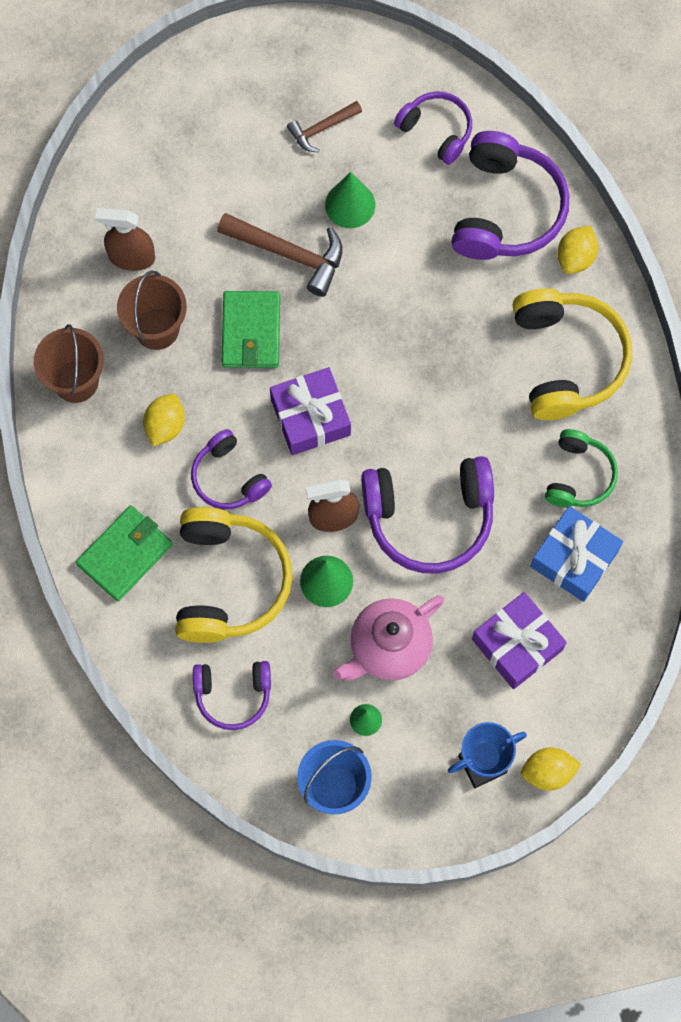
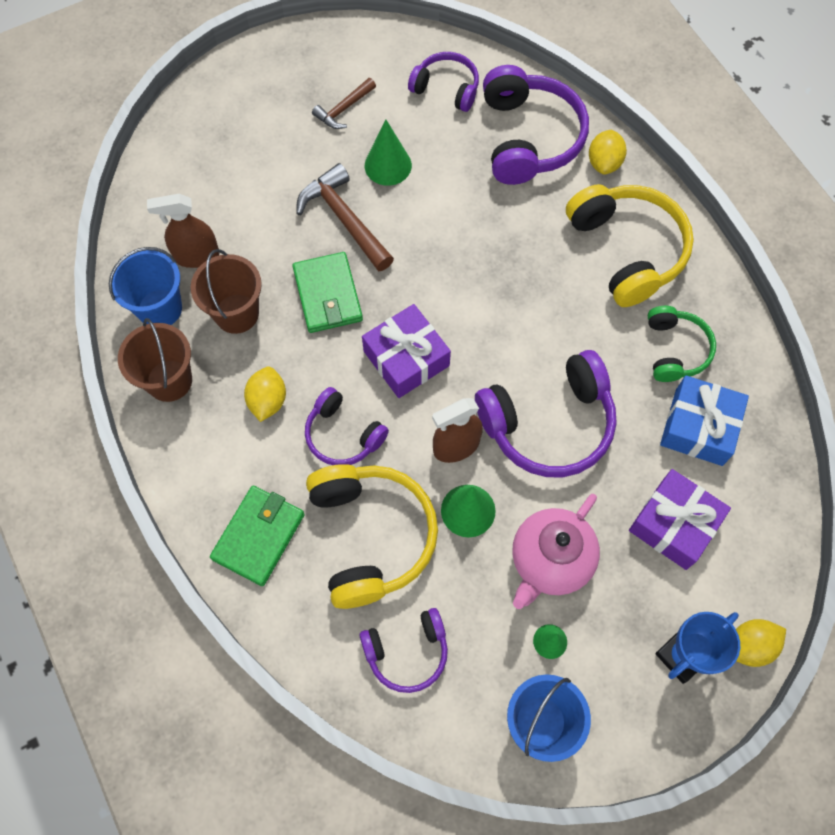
camera: 15 degrees left, 5 degrees down
(83, 304) = (160, 308): none -> blue bucket
(289, 254) = (344, 219): brown hammer -> brown hammer turned 135 degrees counterclockwise

